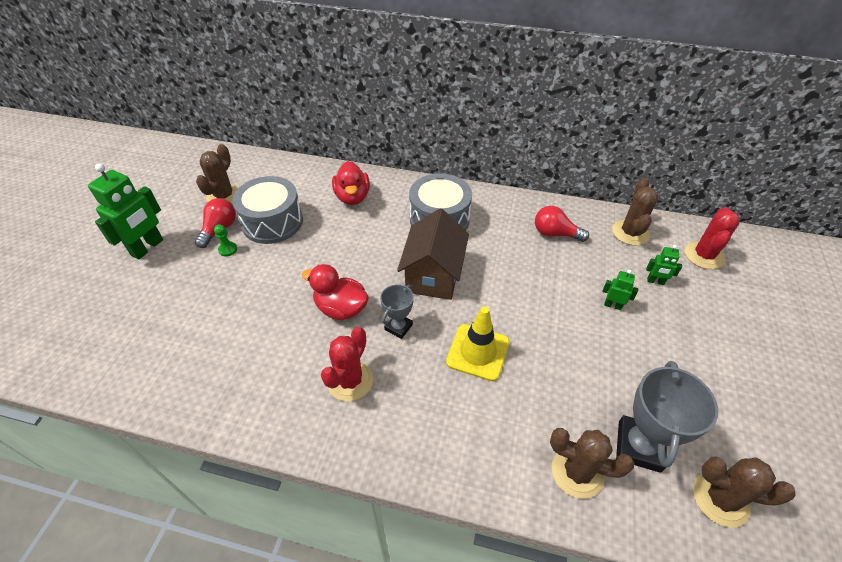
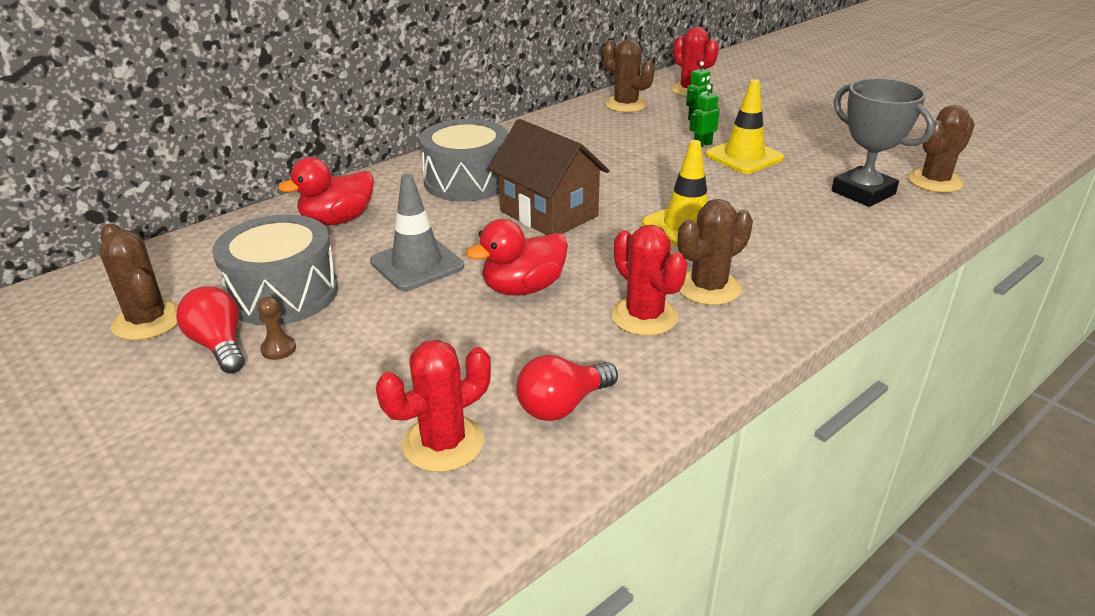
camera: 55 degrees left, 15 degrees down
(148, 248) = (138, 435): green robot -> none
(187, 351) = (443, 443): none -> red cactus
(228, 249) = (278, 349): green pawn -> brown pawn
(333, 252) = (417, 264): none -> grey traffic cone
(352, 197) = (337, 220): red duck -> red duck turned 120 degrees clockwise
(398, 327) = (599, 259): grey trophy -> none
(555, 234) = (579, 134): red light bulb -> red light bulb (562, 405)
(577, 472) = (869, 228): brown cactus -> brown cactus (708, 288)
(620, 339) = (744, 157): none -> yellow traffic cone

